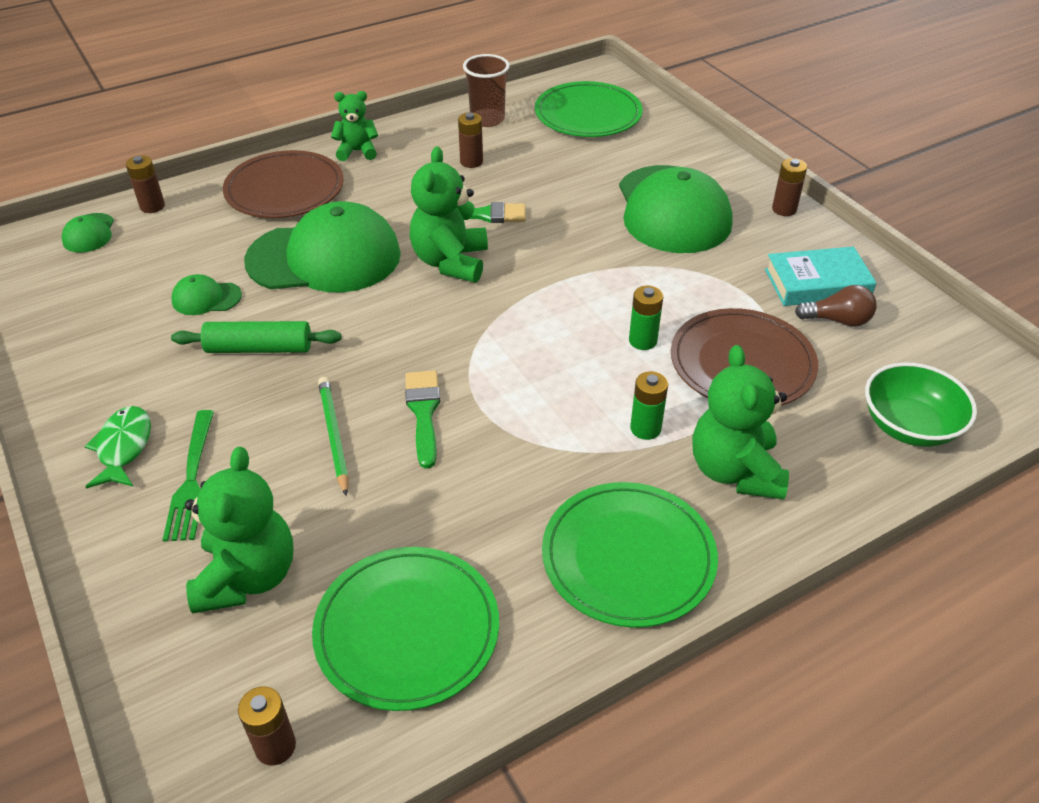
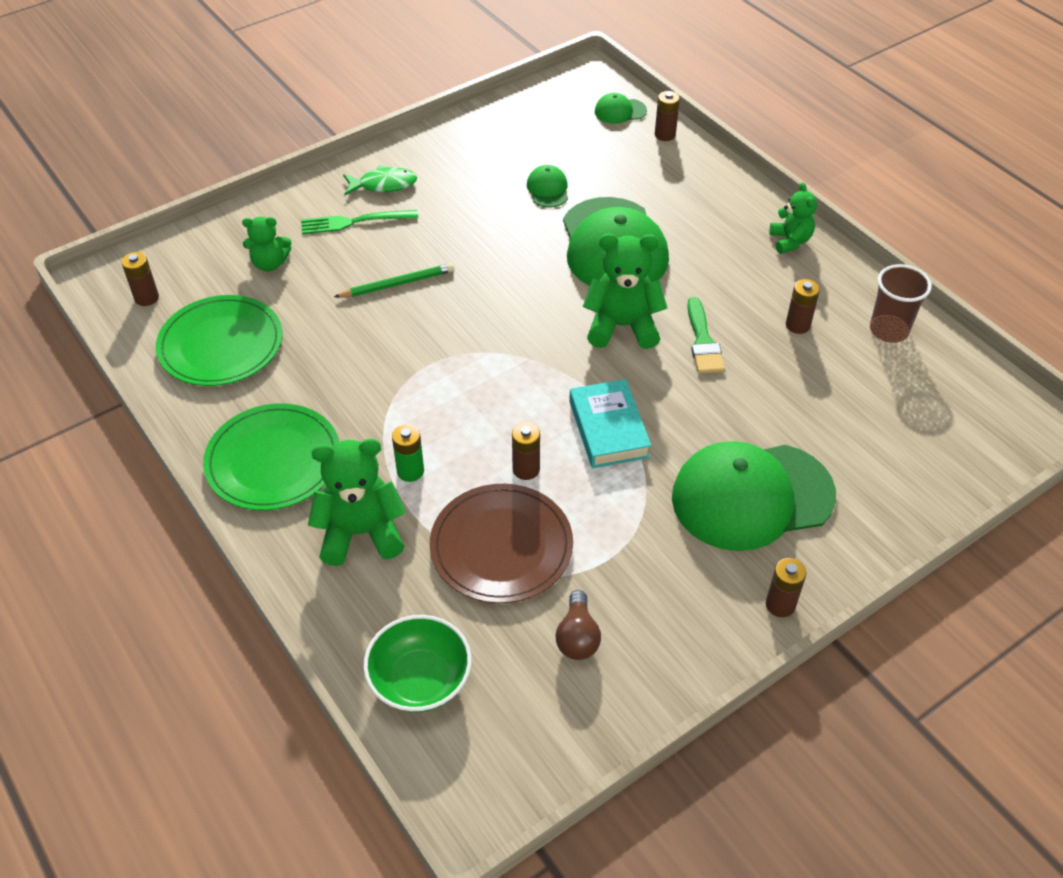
camera: 85 degrees right, 5 degrees up
(247, 576) = (270, 263): green teddy bear -> green teddy bear, size x0.61
(259, 348) = (491, 229): green rolling pin -> none
(284, 189) = (711, 204): brown plate -> none
(423, 412) = (424, 330): green brush -> none
(588, 114) = (934, 417): green plate -> none
(643, 341) = (526, 469): green battery -> brown battery
(817, 283) = (639, 624): turquoise book -> turquoise book (608, 429)

